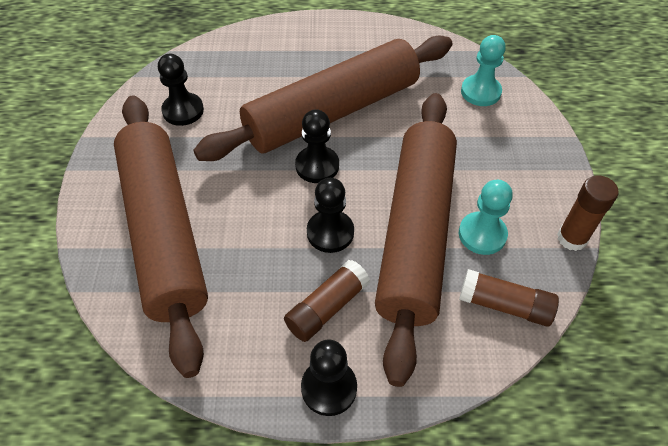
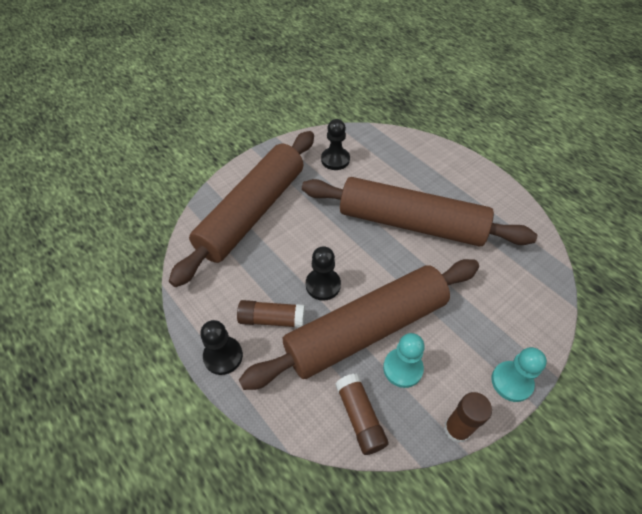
camera: 50 degrees right, 0 degrees up
(317, 166) = (363, 245): black pawn -> none
(480, 92) = (524, 289): turquoise pawn -> turquoise pawn (511, 382)

